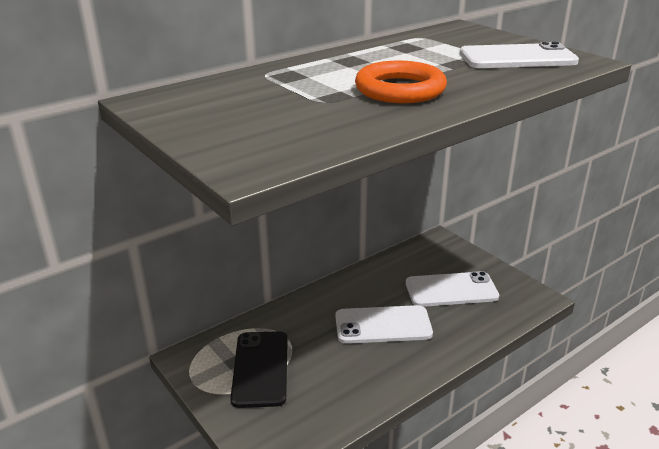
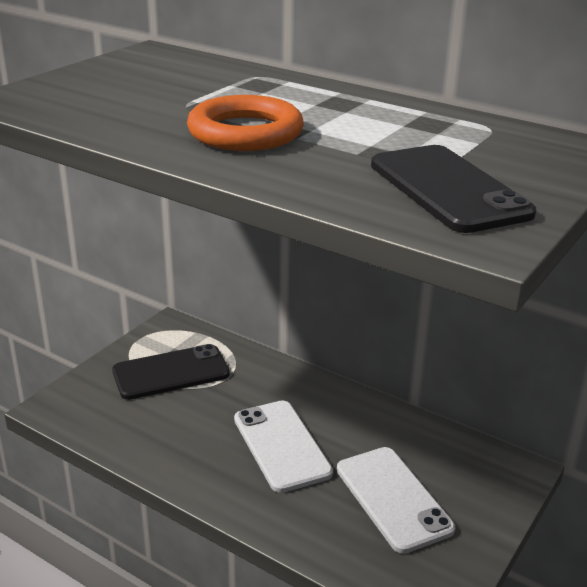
camera: 70 degrees right, 0 degrees up
(517, 58) = (448, 189): white phone -> black phone

